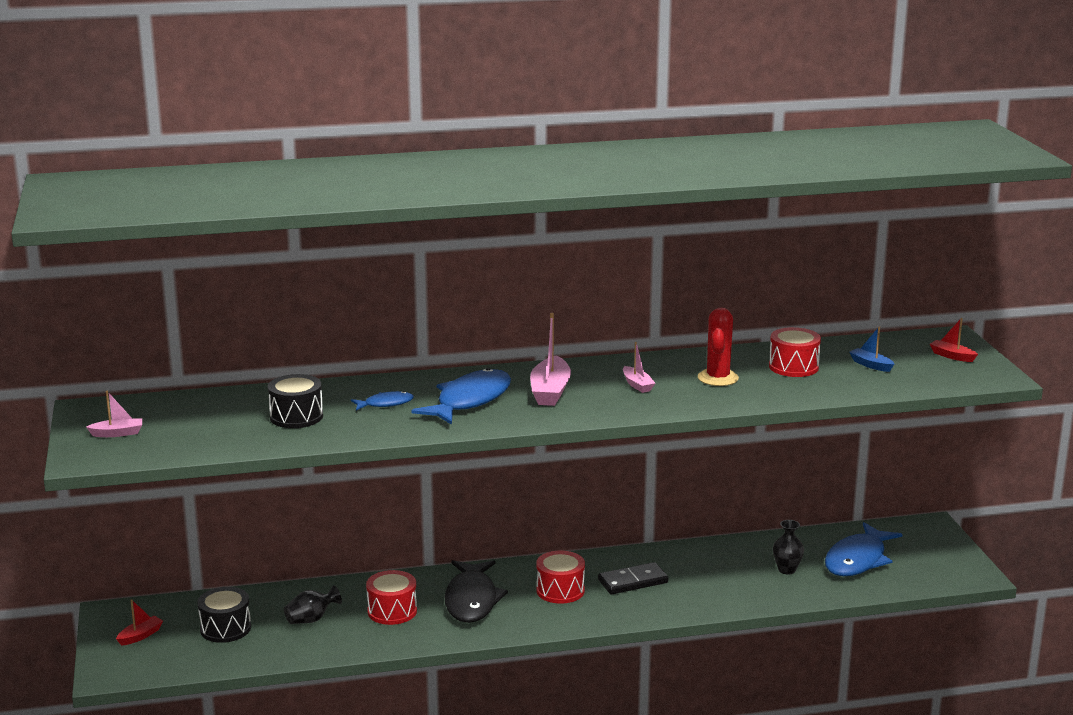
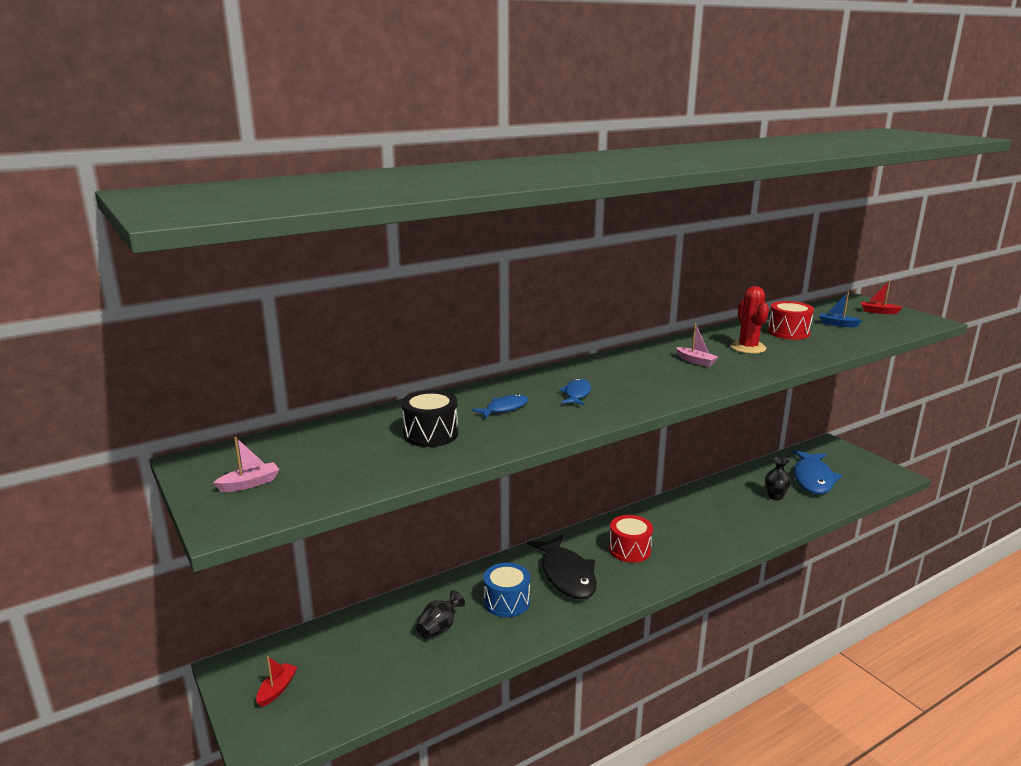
camera: 20 degrees left, 0 degrees up
(225, 628) = (362, 658): black drum -> none
(392, 611) = (506, 602): red drum -> blue drum
(470, 400) = (576, 394): blue fish -> blue fish, size x0.50
(550, 391) = (634, 376): pink boat -> none
(633, 581) = (677, 529): black domino -> none

